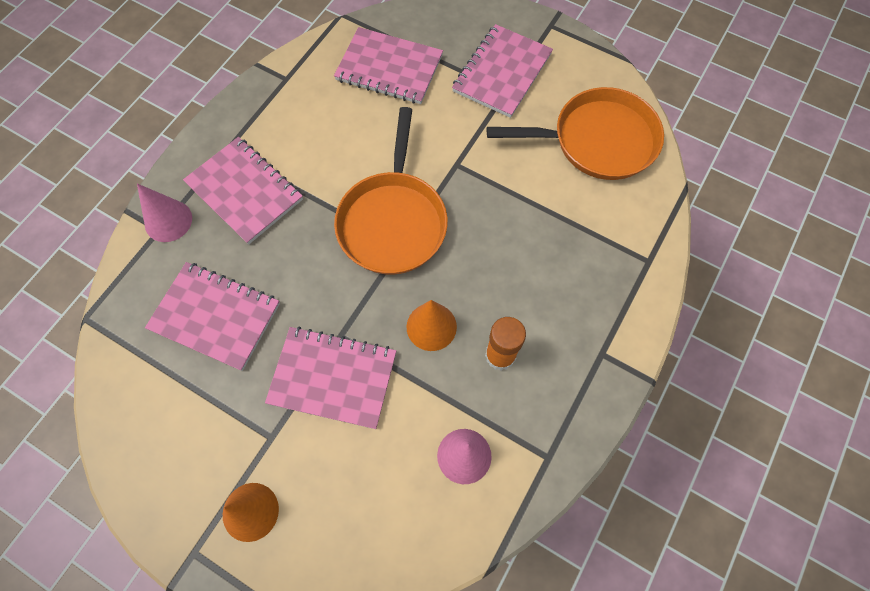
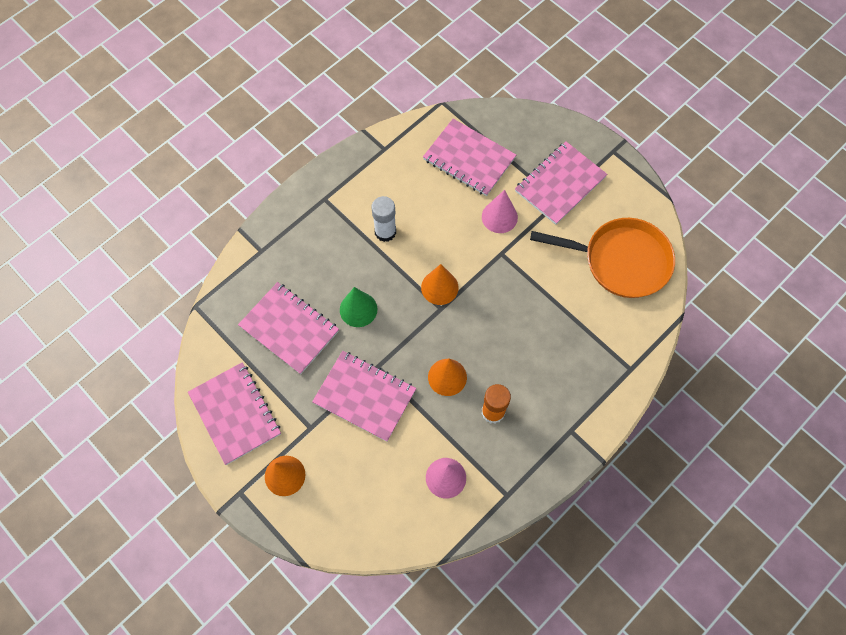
camera: 15 degrees right, 0 degrees up
(168, 221) = (269, 245): pink cone -> pink cone (499, 217)
(244, 191) = (331, 236): pink notebook -> pink notebook (235, 414)
(298, 271) = (358, 309): none -> green cone
(310, 171) = (385, 232): none -> white glue stick
(393, 221) = (439, 287): orange pan -> orange cone

